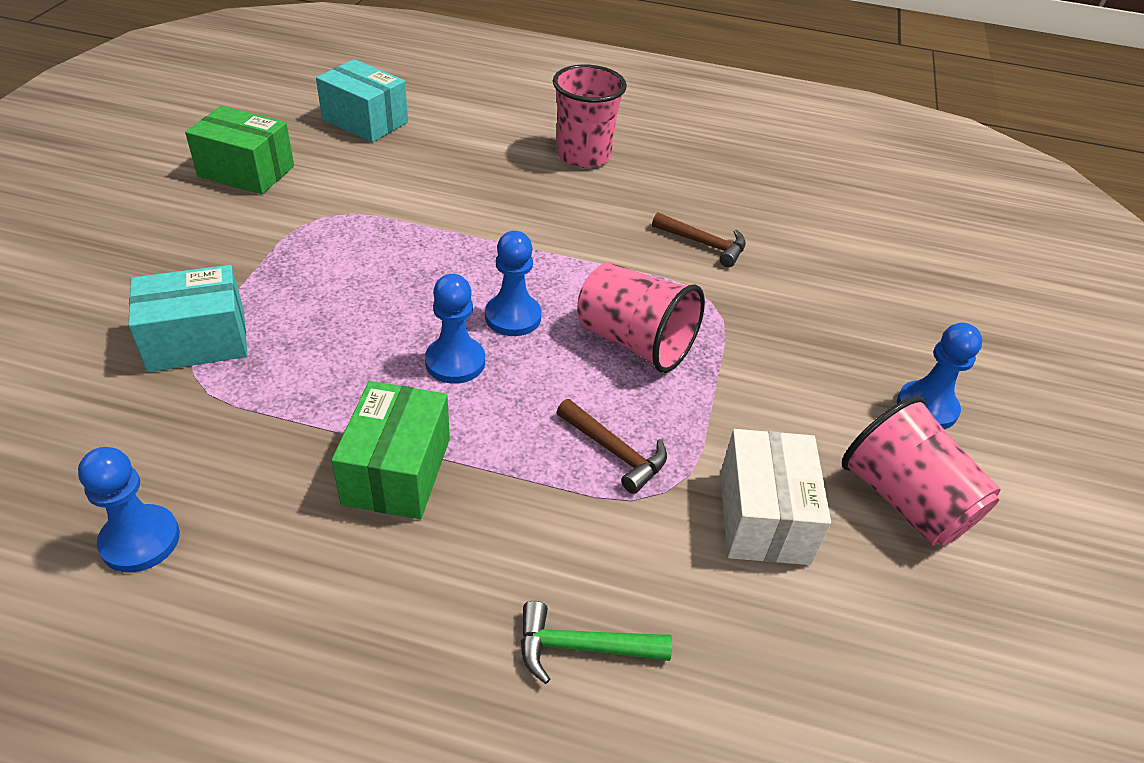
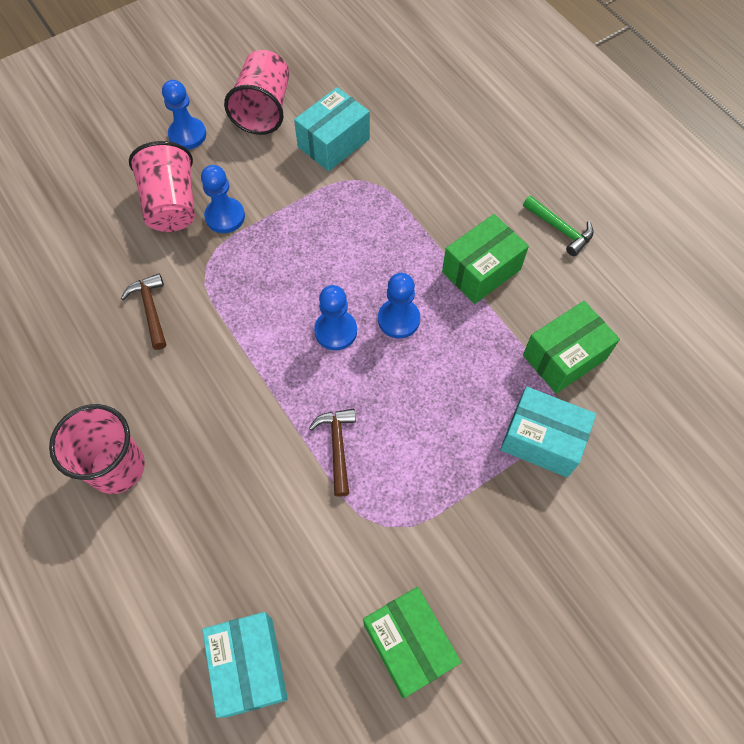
camera: 135 degrees left, 20 degrees up
(140, 540) = (625, 311): blue pawn -> blue pawn (225, 216)
(211, 432) = (564, 357): none -> green box
(582, 647) = (463, 147): green hammer -> green hammer (560, 229)
(615, 452) = (366, 212): brown hammer -> brown hammer (337, 447)
(634, 342) = (285, 266): pink cup -> pink cup (172, 205)
(764, 517) = (333, 143): white box -> turquoise box

